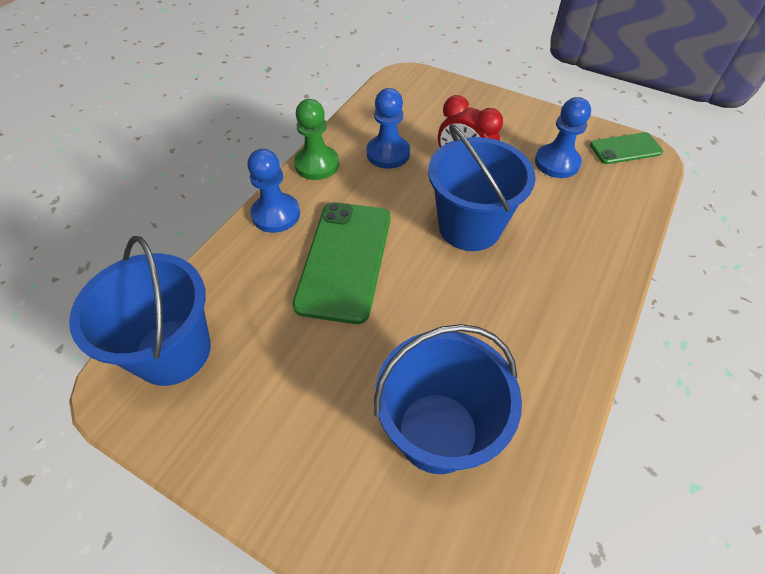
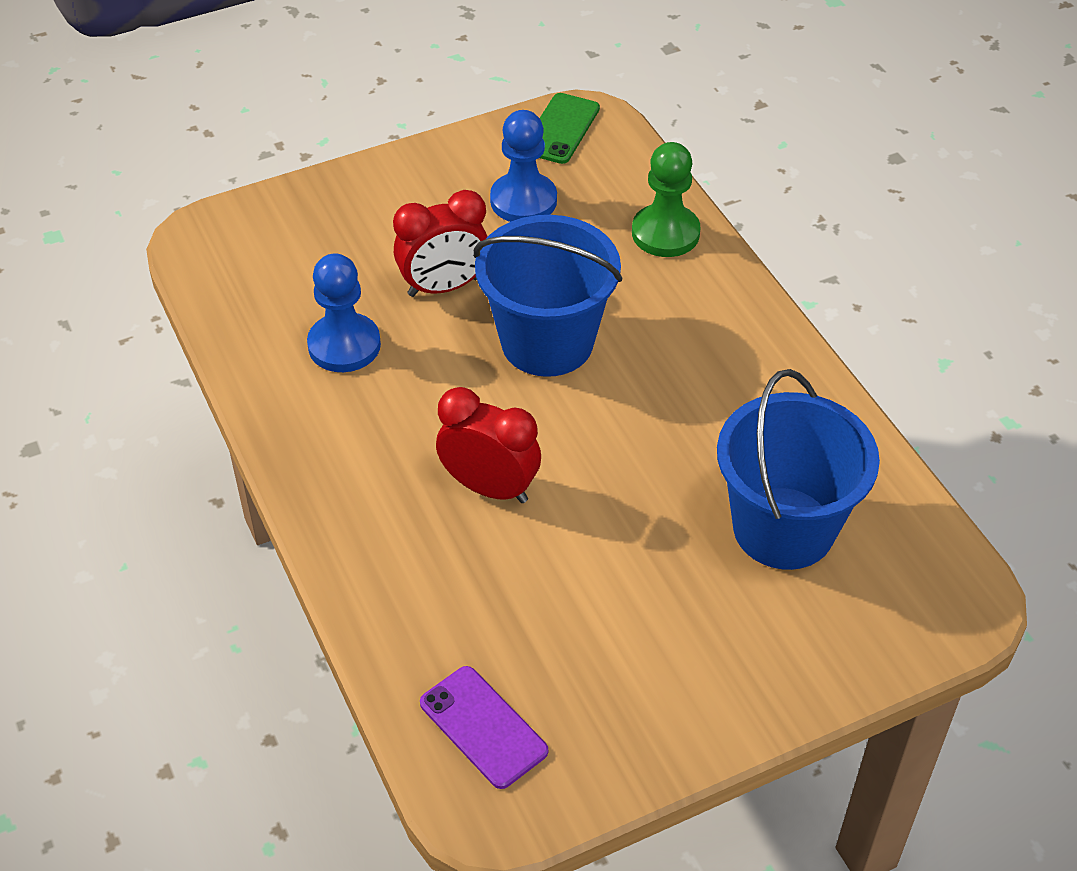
camera: 55 degrees left, 5 degrees down
(173, 351) = (483, 727): blue bucket -> purple phone
(276, 214) = (343, 520): blue pawn -> none
(317, 164) = (288, 430): green pawn -> green pawn (665, 233)
(344, 260) = (490, 487): green phone -> red clock

